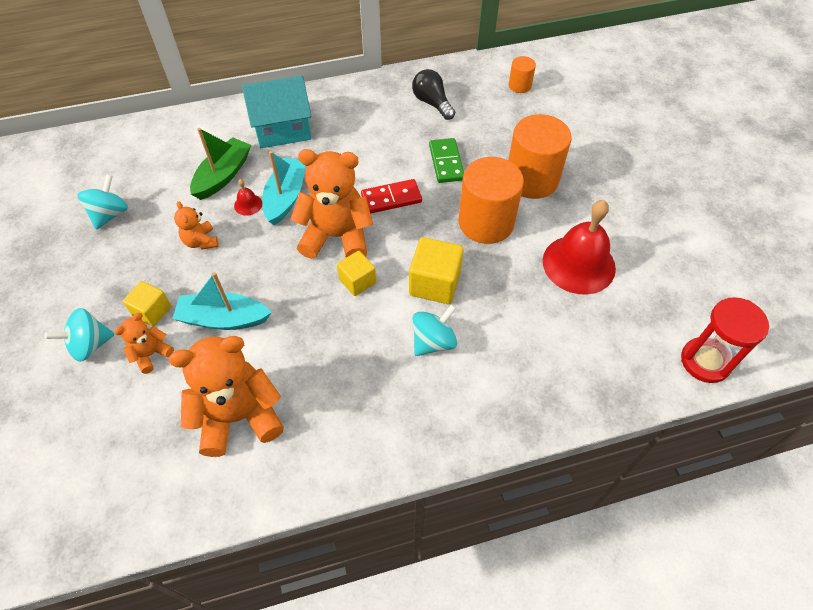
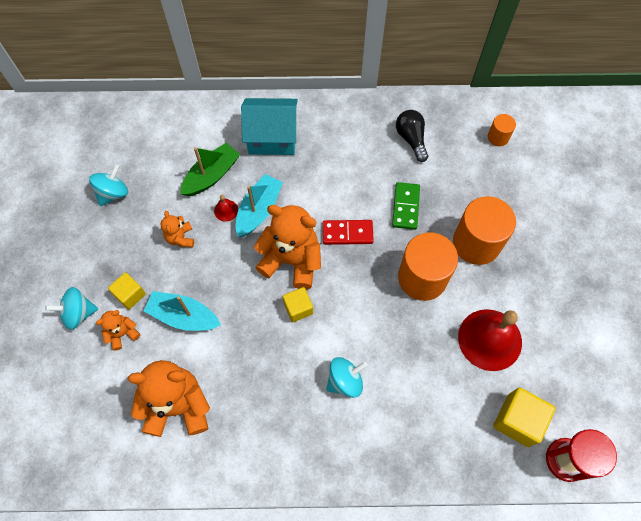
camera: 15 degrees right, 10 degrees up
(434, 283) = (361, 327): yellow cube -> yellow cube (517, 420)

